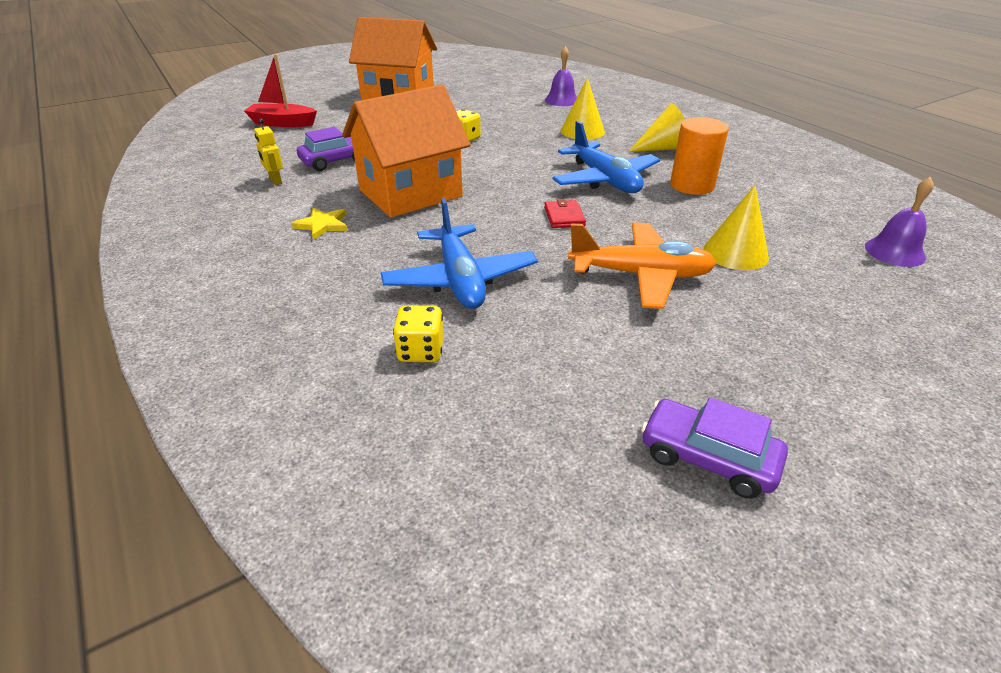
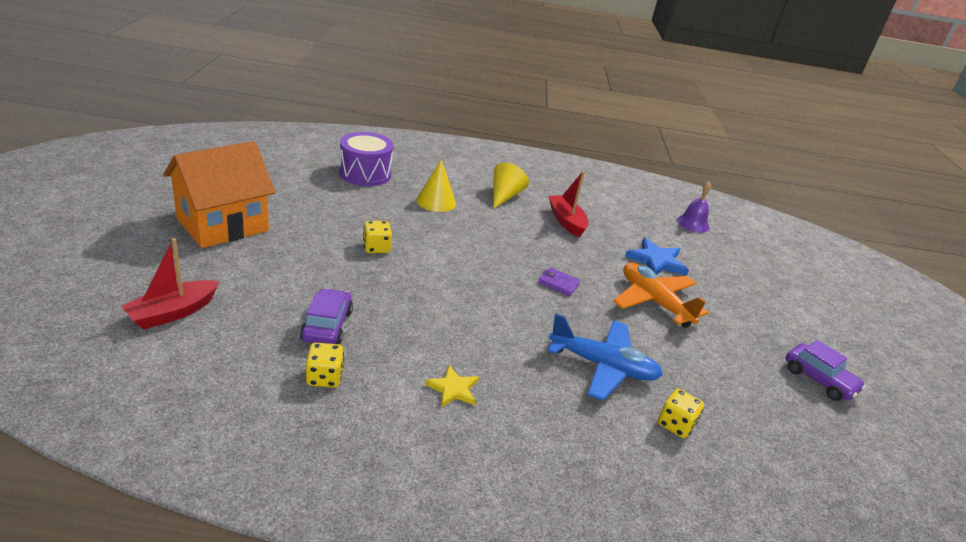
camera: 60 degrees left, 5 degrees down
(275, 181) = (324, 377): yellow robot -> yellow dice
(410, 193) = (447, 321): orange house -> none
(561, 100) = (365, 174): purple bell -> purple drum
(564, 216) = (558, 283): red wallet -> purple wallet
(605, 180) = (524, 241): blue plane -> none
(640, 275) = (654, 302): orange plane -> orange plane turned 75 degrees counterclockwise
(692, 185) = (566, 221): orange cylinder -> red boat
(708, 458) = (819, 380): purple car -> purple car turned 105 degrees counterclockwise
(735, 253) = (656, 261): yellow cone -> blue star

